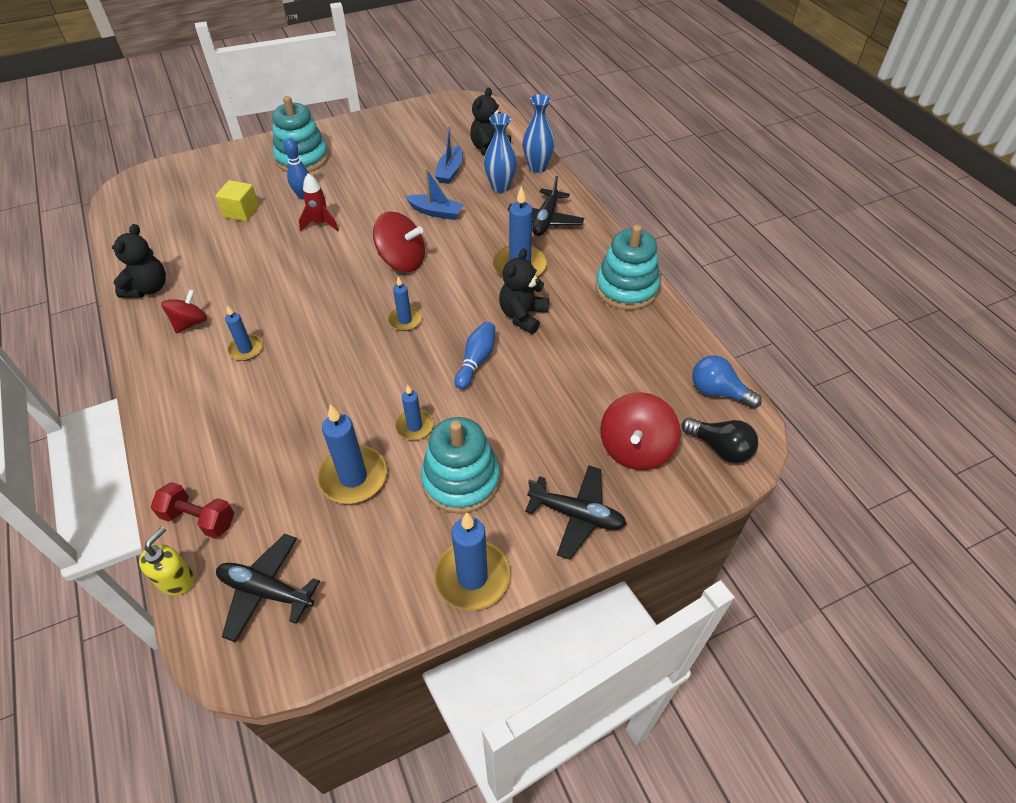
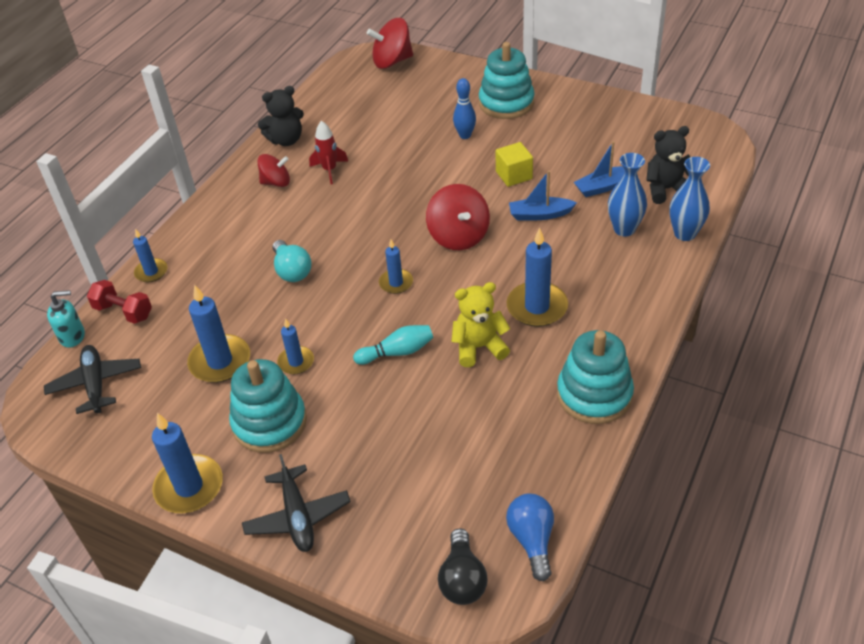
camera: 55 degrees right, 5 degrees down
(176, 580) = (72, 336): yellow soap dispenser -> turquoise soap dispenser
(199, 519) = (123, 312): red dumbbell -> red dumbbell turned 45 degrees counterclockwise
(241, 212) = (409, 121): yellow cube -> yellow cube (514, 175)
(246, 349) = (280, 225): blue candle -> blue candle (151, 272)
(310, 372) = (292, 271): none -> turquoise light bulb
(320, 224) = (446, 166): red rocket -> red rocket (329, 170)
(436, 212) = (540, 215): blue boat -> blue boat turned 105 degrees clockwise
(476, 361) = (397, 352): blue bowling pin -> turquoise bowling pin
(523, 315) = (479, 347): black teddy bear -> yellow teddy bear
(545, 220) = (618, 285): black plane -> none
(635, 448) = (403, 515): red spinning top -> red spinning top (392, 61)

